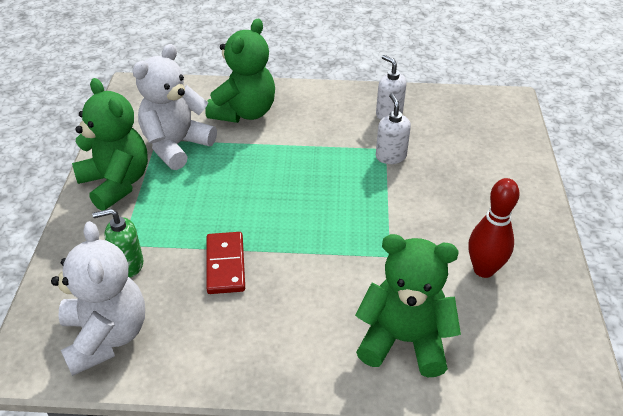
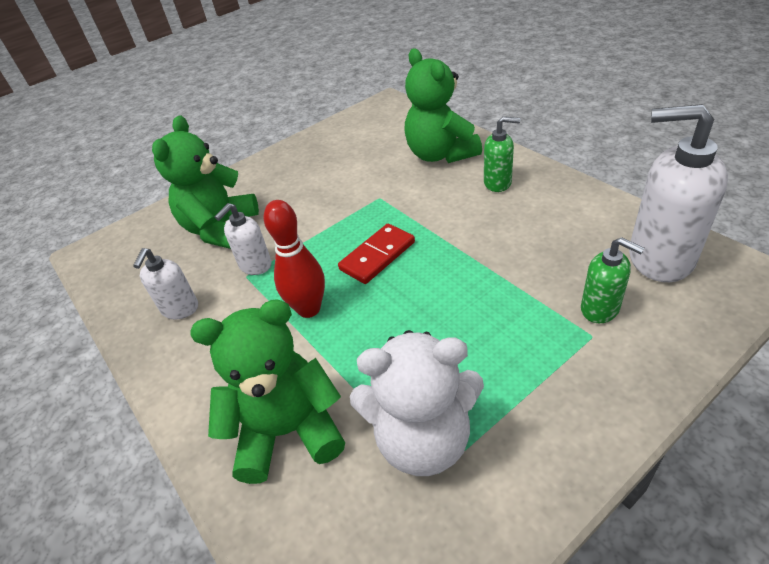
camera: 125 degrees left, 0 degrees up
(106, 336) = (659, 258): white teddy bear -> white soap dispenser
(116, 183) = (547, 429): green teddy bear -> green teddy bear (221, 229)
(225, 265) = (507, 257): red domino -> red domino (377, 256)
(306, 337) = (498, 183): none -> green soap dispenser
(484, 269) = (339, 161): red bowling pin -> red bowling pin (309, 309)

